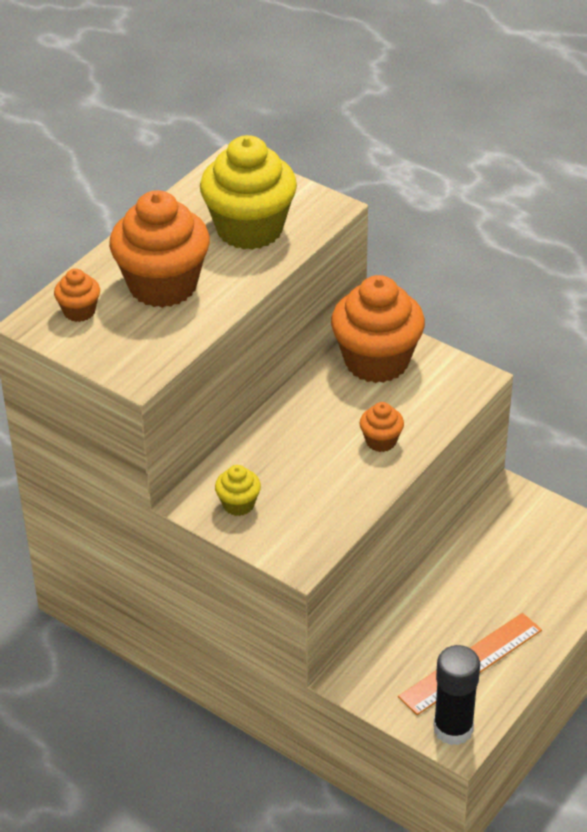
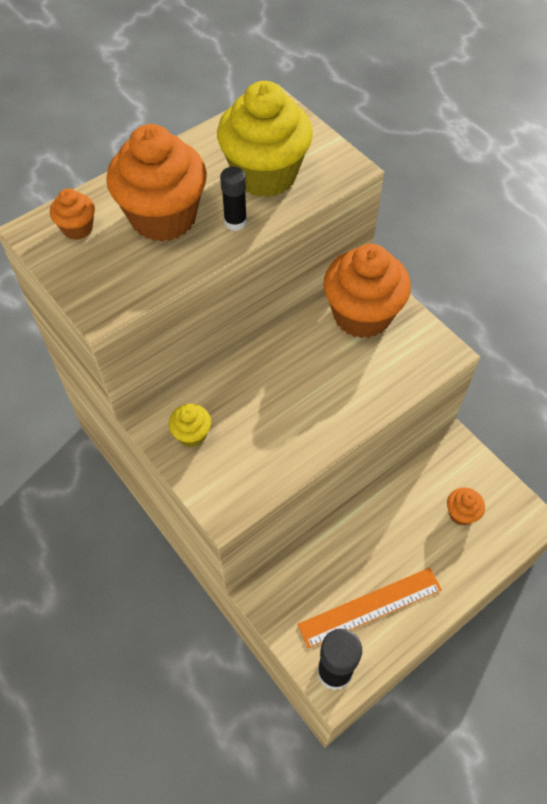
camera: 15 degrees right, 15 degrees up
(238, 276) = (235, 222): none -> black glue stick
(381, 441) = (339, 399): orange cupcake -> orange cupcake (461, 513)

